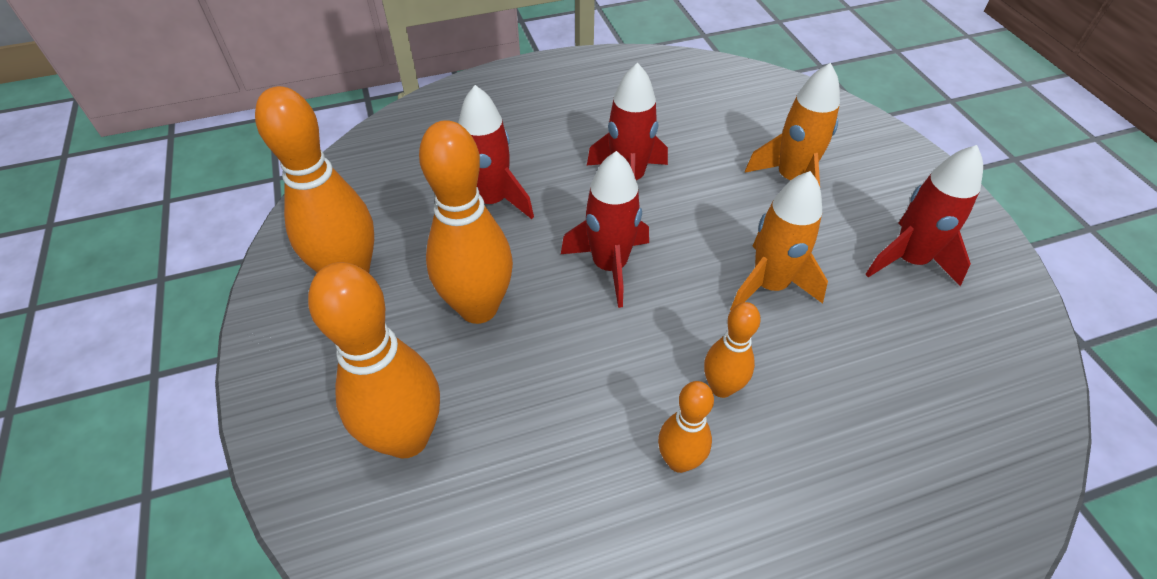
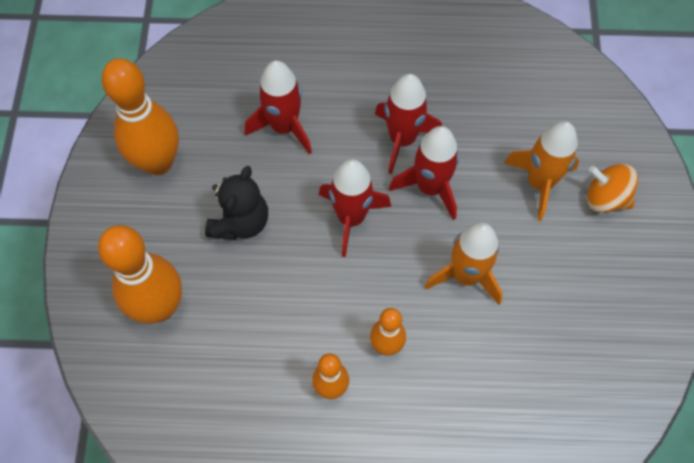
camera: 20 degrees right, 15 degrees up
(478, 308) = (240, 222): orange bowling pin -> black teddy bear
(864, 175) = (605, 198): none -> orange spinning top
(909, 260) = (591, 291): red rocket -> red rocket (430, 187)

